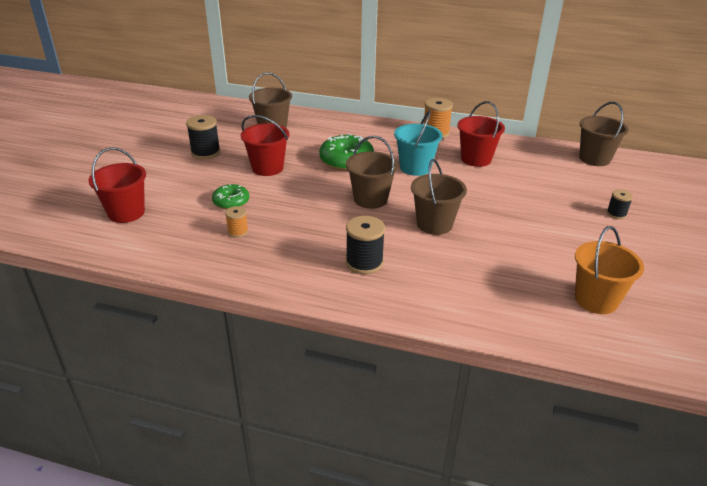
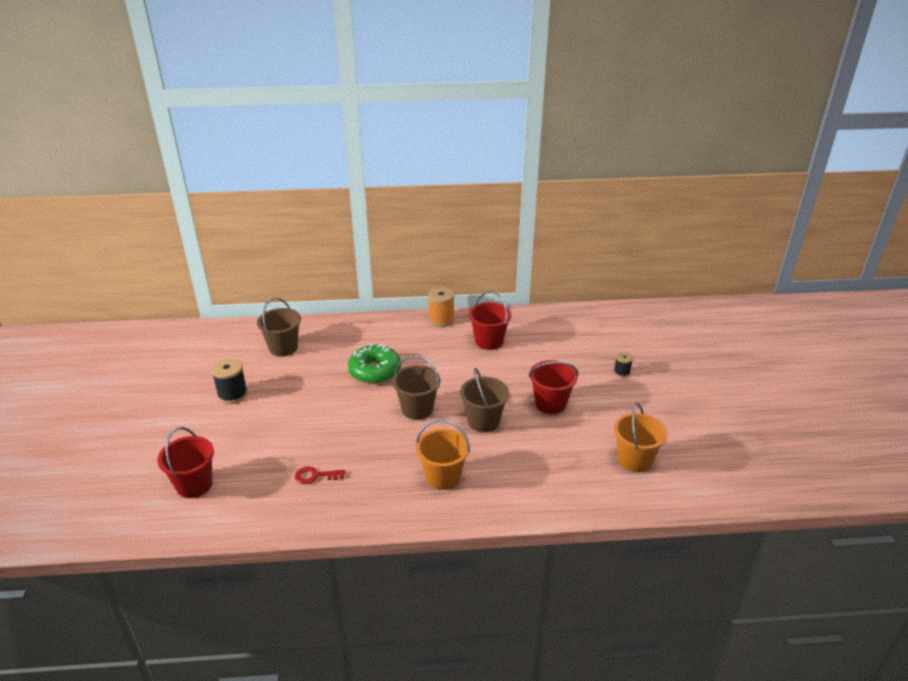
camera: 20 degrees left, 0 degrees up
(231, 202) = (290, 445): green donut -> none
(238, 232) = (315, 476): orange spool -> red key
(267, 168) = (304, 397): red bucket -> red bucket (550, 403)
(364, 263) = (443, 477): black spool -> orange bucket
(415, 168) = (440, 364): turquoise bucket -> none
(594, 159) = (586, 317): brown bucket -> none

